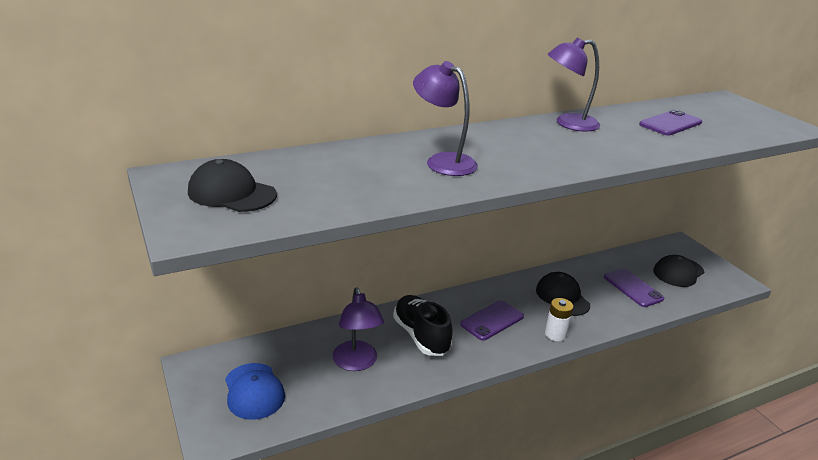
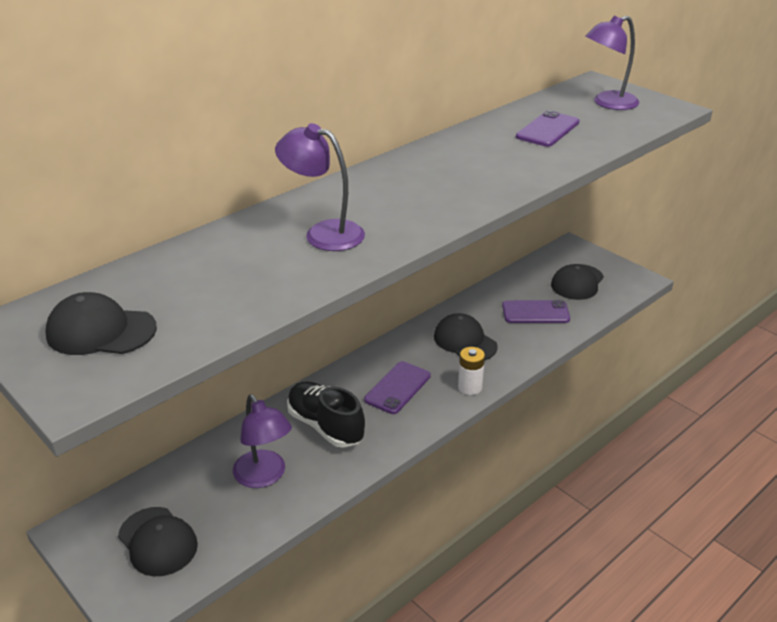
camera: 15 degrees left, 5 degrees up
(254, 391) = (158, 541): blue cap -> black cap
(568, 123) = (441, 151): purple lamp -> purple lamp (608, 103)
(633, 288) = (535, 312): purple phone -> purple phone turned 45 degrees counterclockwise

